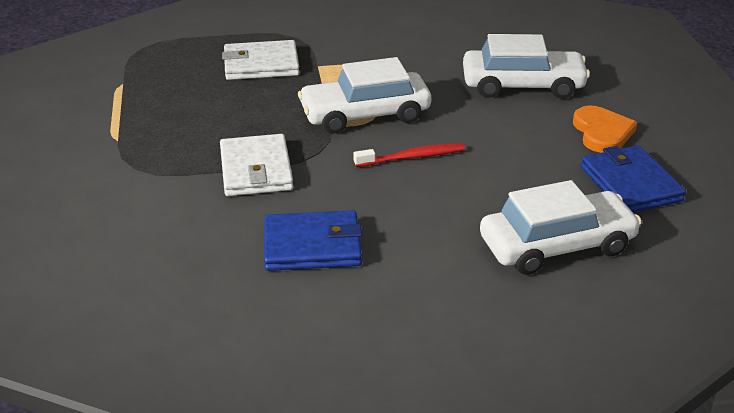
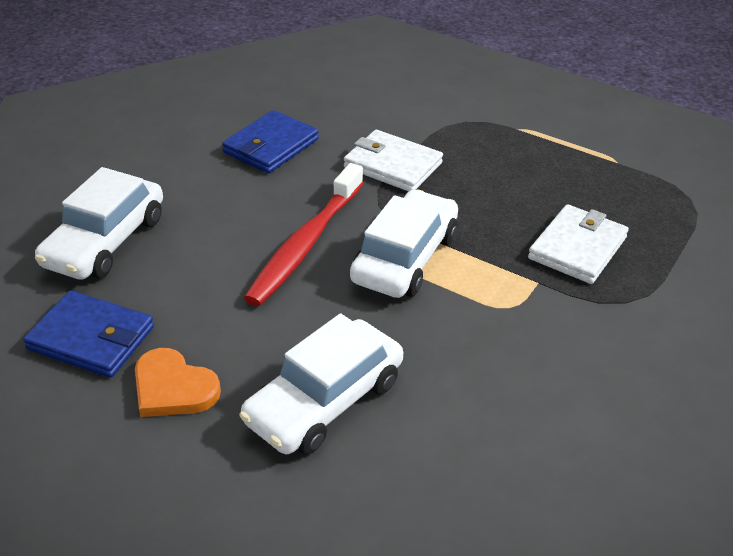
camera: 130 degrees right, 5 degrees up
(412, 157) = (305, 244): red toothbrush -> red toothbrush, size x1.77

